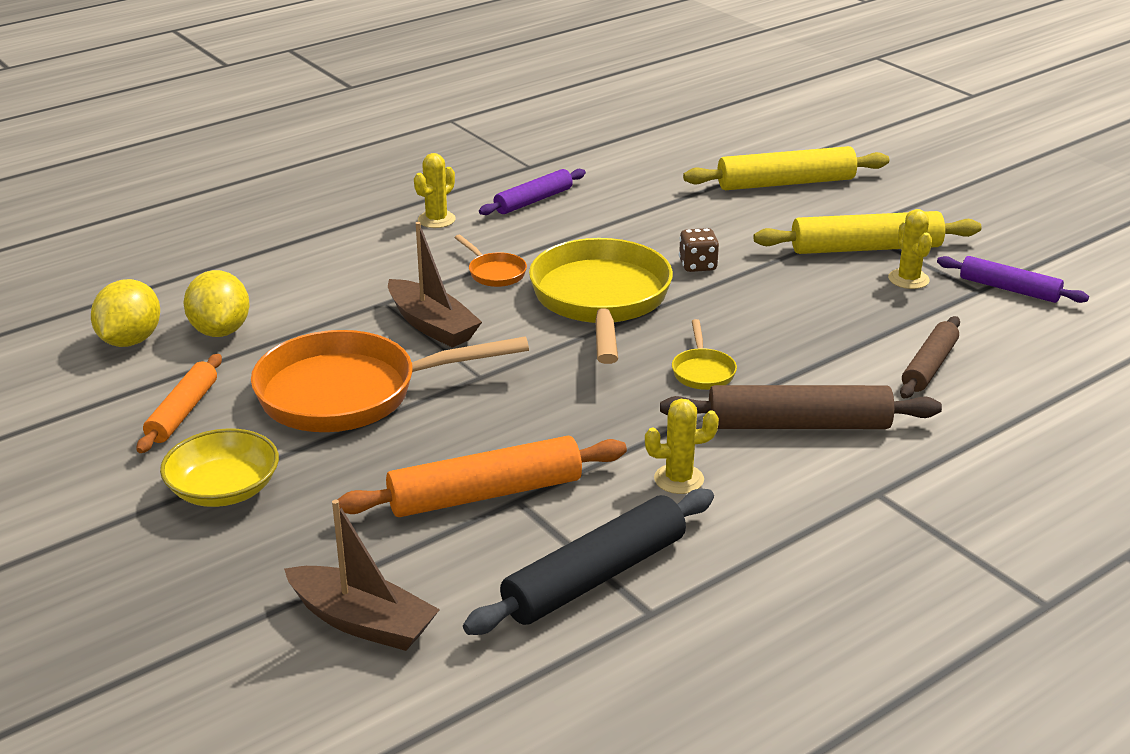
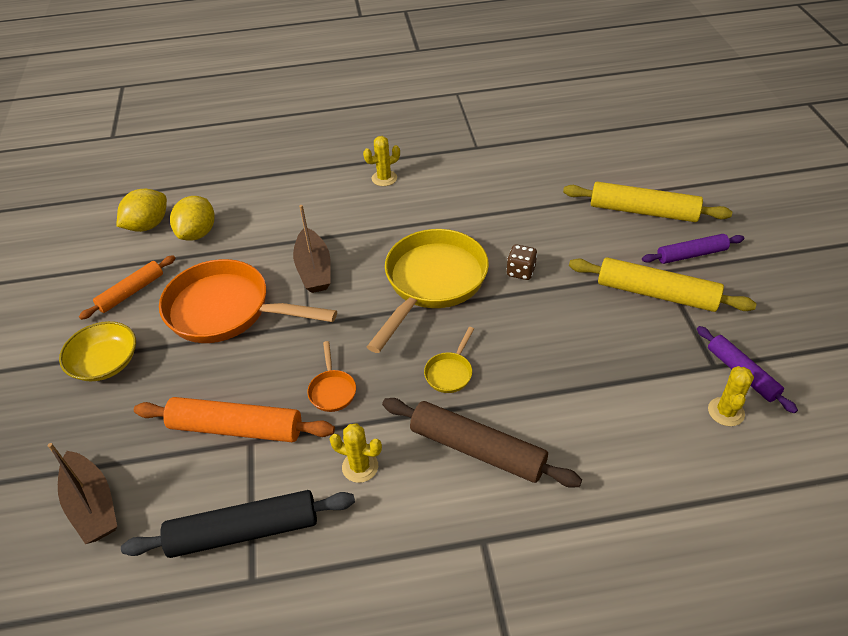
camera: 30 degrees right, 15 degrees up
(494, 273) = (384, 236): orange pan -> orange pan (332, 390)
(533, 201) = (456, 179): purple rolling pin -> purple rolling pin (691, 254)
(908, 279) = (666, 336): yellow cactus -> yellow cactus (726, 412)
(929, 366) = (617, 430): brown rolling pin -> none

